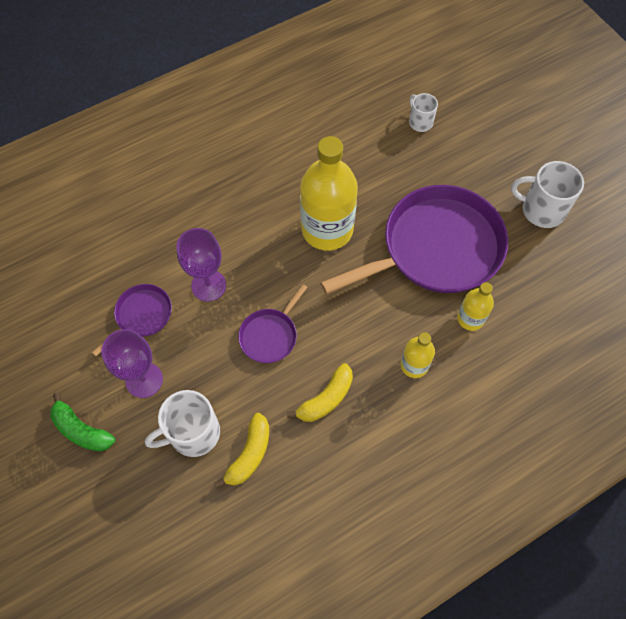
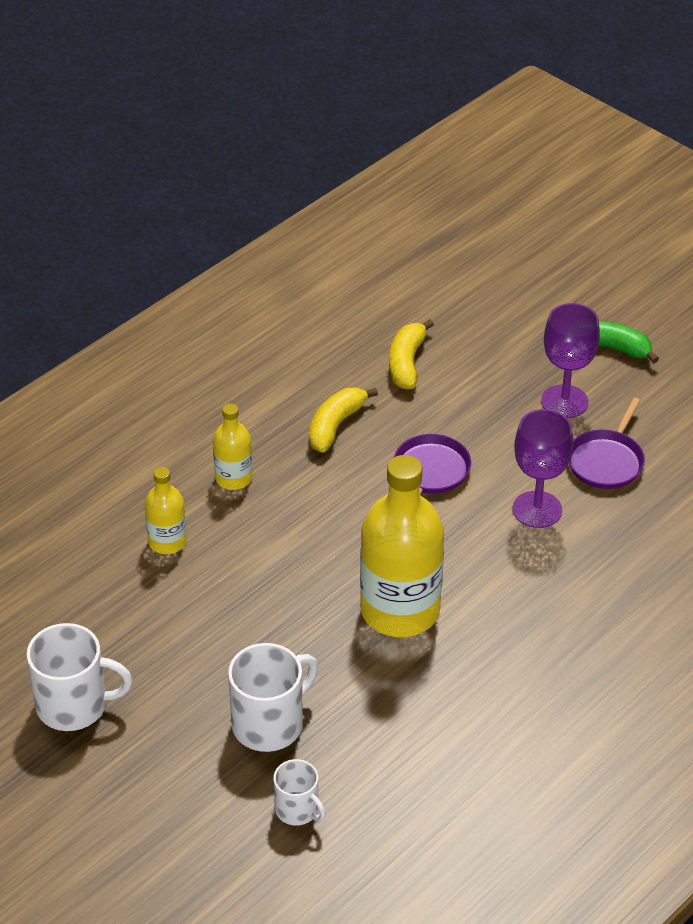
camera: 165 degrees right, 20 degrees down
(193, 433) = (480, 368): white mug -> white mug (269, 723)
(436, 248) = (231, 617): purple pan -> none

